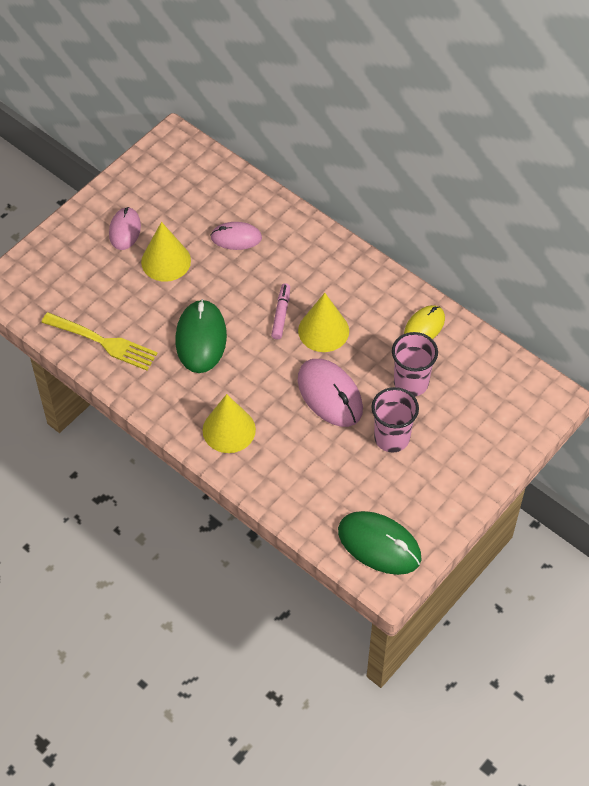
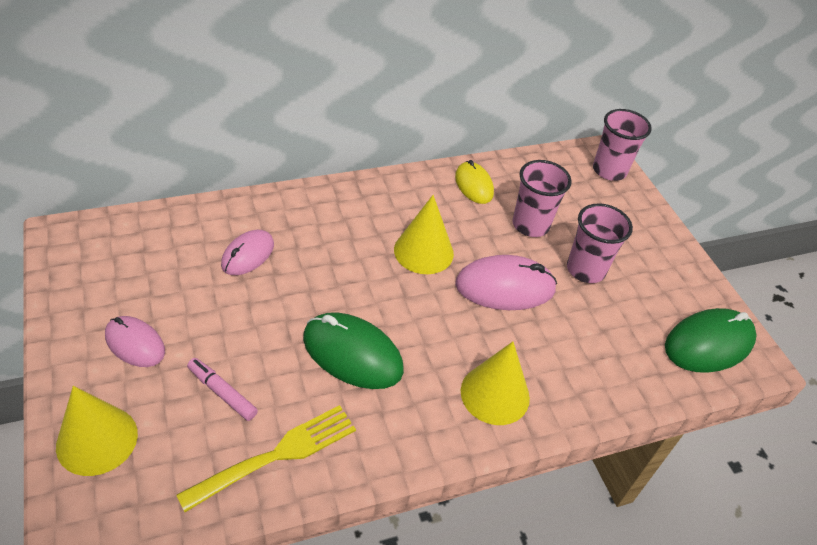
camera: 65 degrees left, 10 degrees down
(166, 261) = (218, 329): yellow cone -> yellow cone (97, 440)
(281, 314) = (377, 271): pink marker -> pink marker (222, 393)
(532, 411) = (609, 170): none -> pink cup

